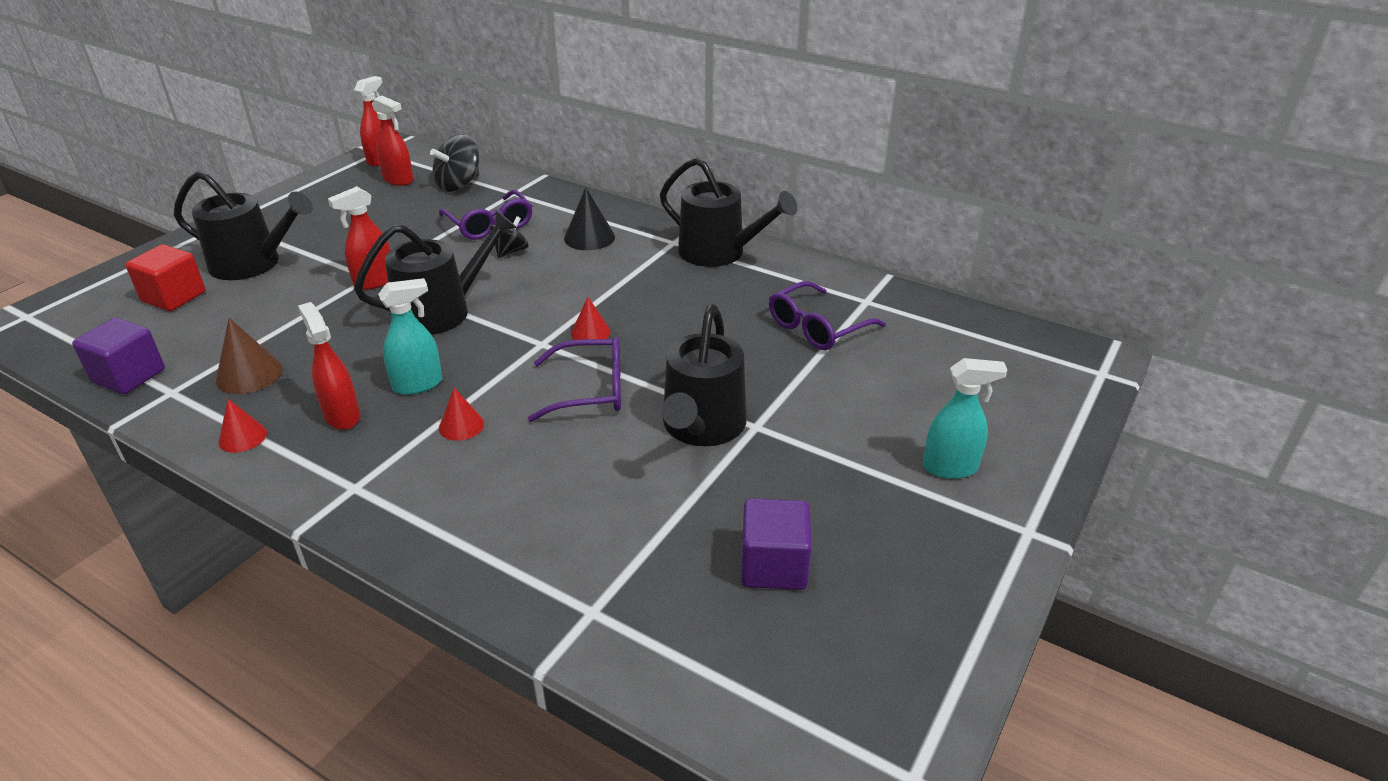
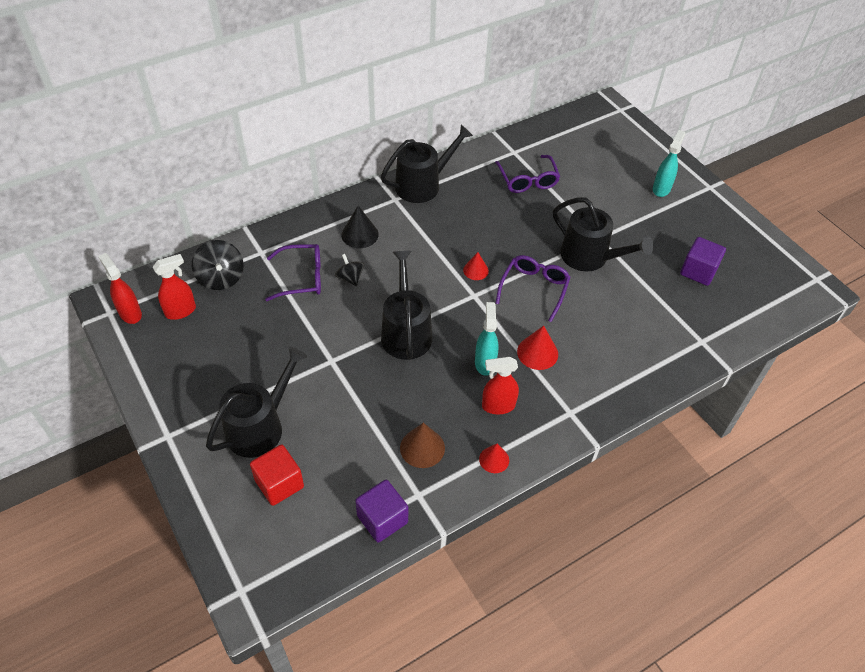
camera: 65 degrees left, 15 degrees up
(374, 282) = (341, 359): red spray bottle -> none
(461, 425) = (537, 353): red cone -> red cone, size x1.50

